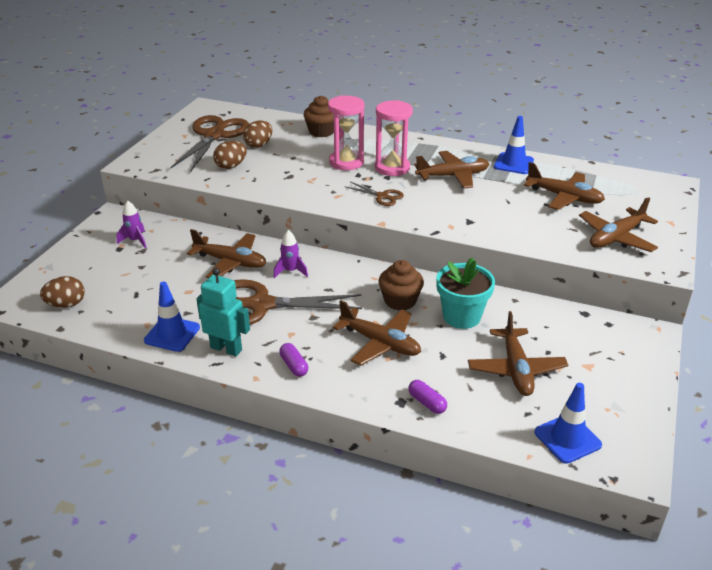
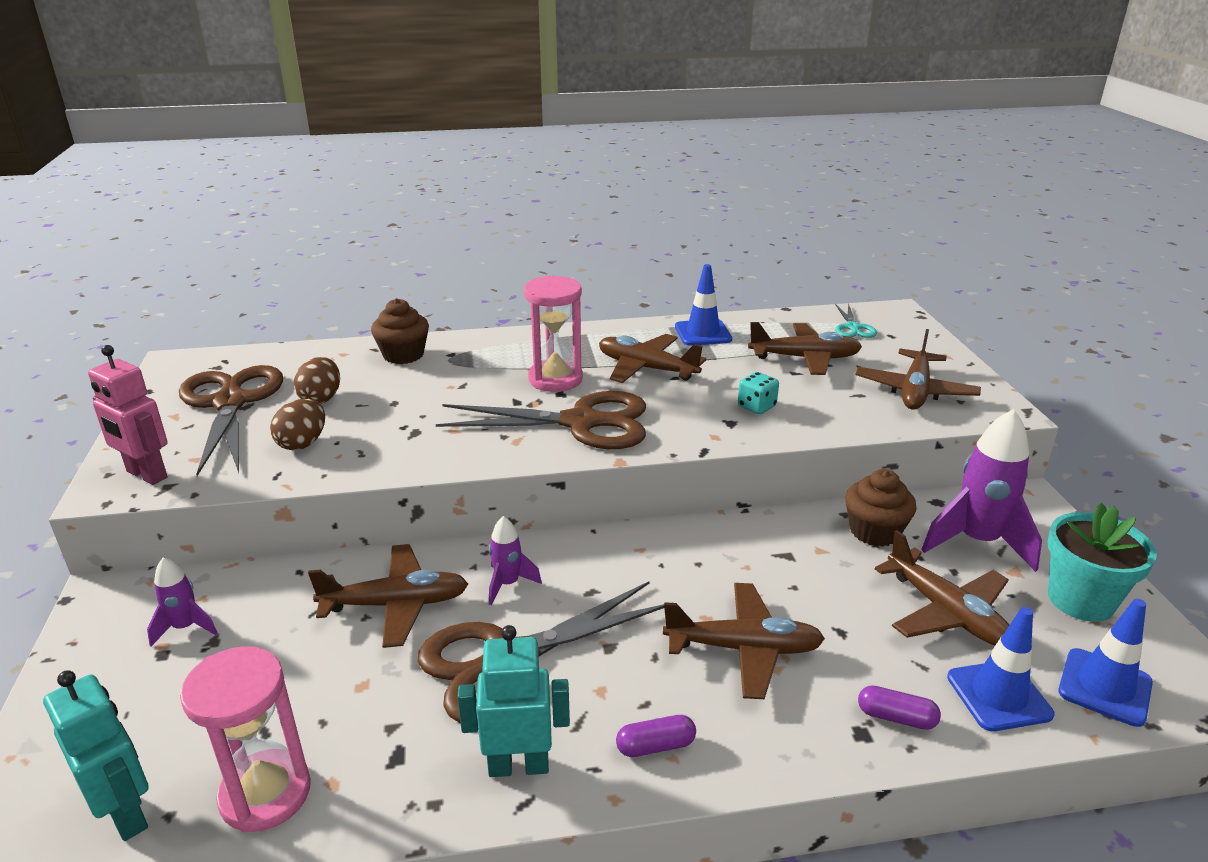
camera: 30 degrees left, 5 degrees down
(66, 304) = (127, 814): brown egg -> turquoise robot
(151, 161) = (146, 475): none -> pink robot
(172, 334) = (397, 781): blue traffic cone -> blue traffic cone (998, 696)
(294, 366) = (655, 746): purple capsule -> purple capsule turned 45 degrees counterclockwise
(346, 162) = (482, 388): pink hourglass -> pink hourglass (265, 794)
(382, 196) = (582, 422): brown scissors -> brown scissors, size x2.14
(400, 301) = (707, 570): brown cupcake -> brown cupcake (874, 531)
(453, 176) = (646, 368): brown plane -> brown plane turned 105 degrees counterclockwise
(461, 316) = (807, 562): turquoise flower pot -> turquoise flower pot (1080, 600)
(496, 217) = (756, 406): none -> turquoise dice
(583, 343) = (977, 542): none -> purple rocket
(624, 186) = (853, 328): none -> turquoise scissors

